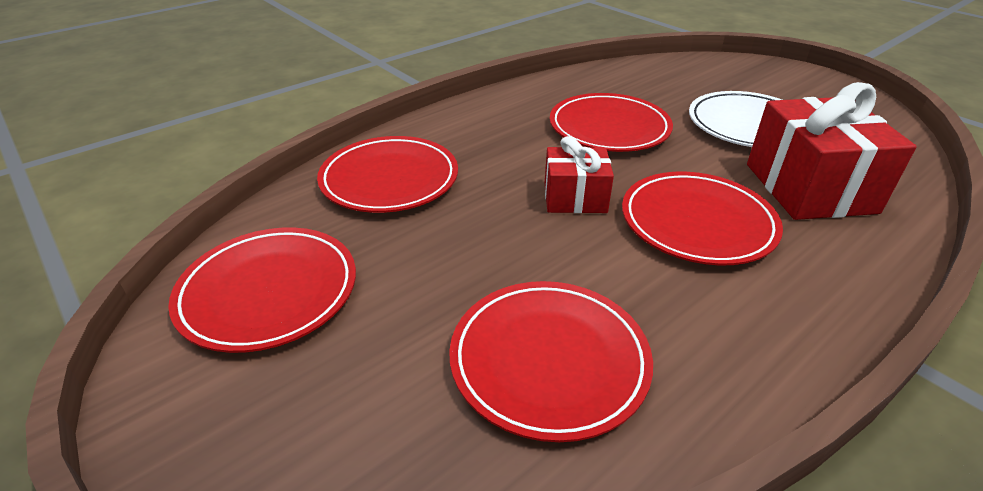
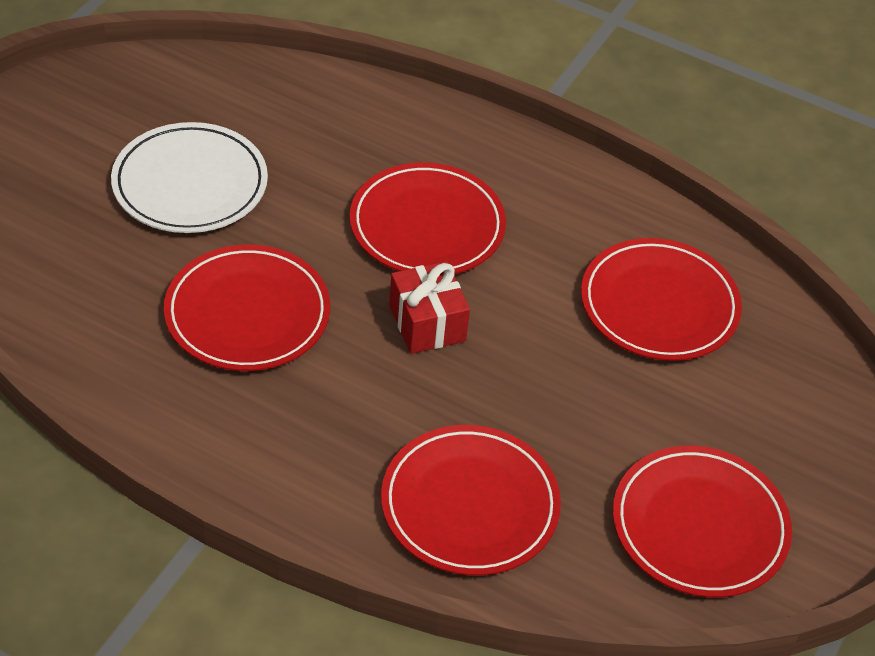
camera: 115 degrees left, 10 degrees up
(809, 188) = (322, 144): red gift -> none

